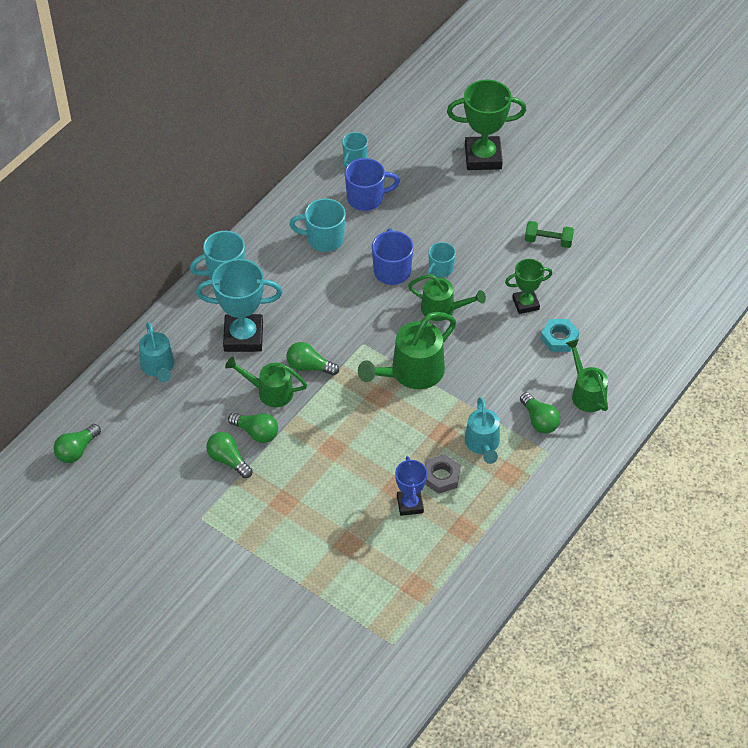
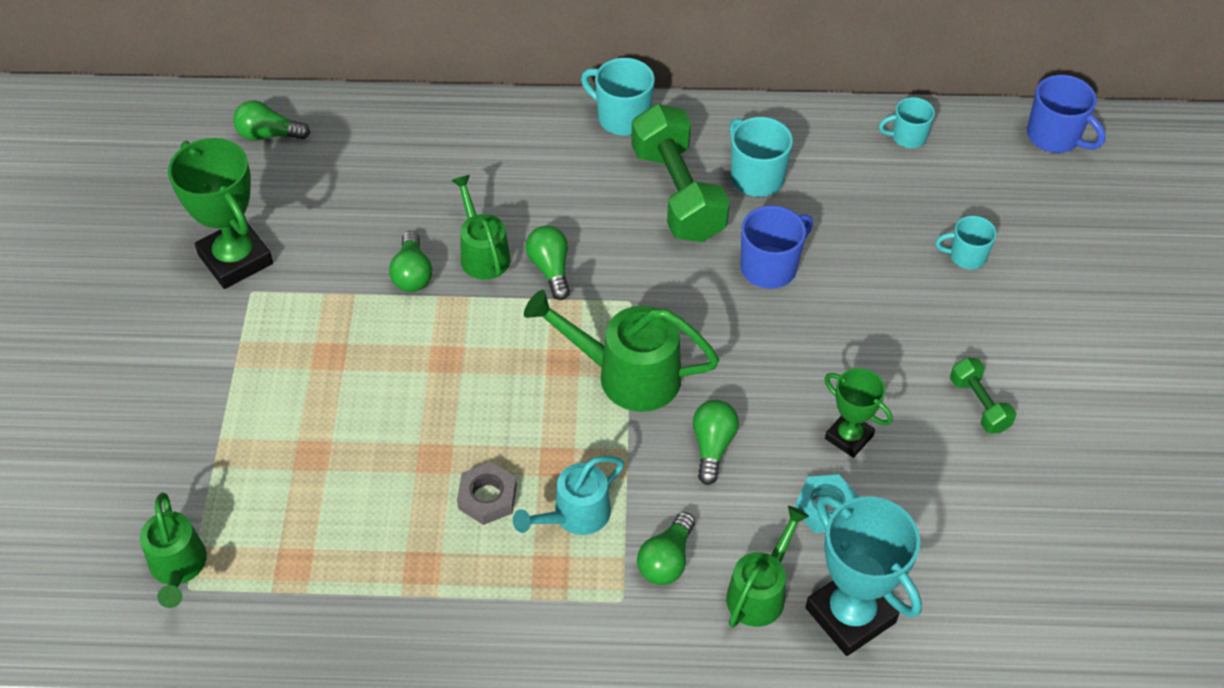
camera: 55 degrees right, 0 degrees up
(158, 367) = (436, 137): turquoise watering can -> none
(228, 460) = (352, 270): green light bulb -> green light bulb (712, 446)
(243, 337) = (543, 185): turquoise trophy -> turquoise trophy (850, 615)
(305, 280) = (677, 194): none -> green dumbbell
(366, 198) = (858, 181): blue mug -> blue mug (1054, 137)
(410, 504) = (418, 487): blue trophy -> none
(440, 269) = (818, 315): turquoise mug -> turquoise mug (966, 256)
(443, 309) = (757, 353): green watering can -> green watering can (178, 568)
(483, 157) = (1046, 258): green trophy -> green trophy (235, 259)

